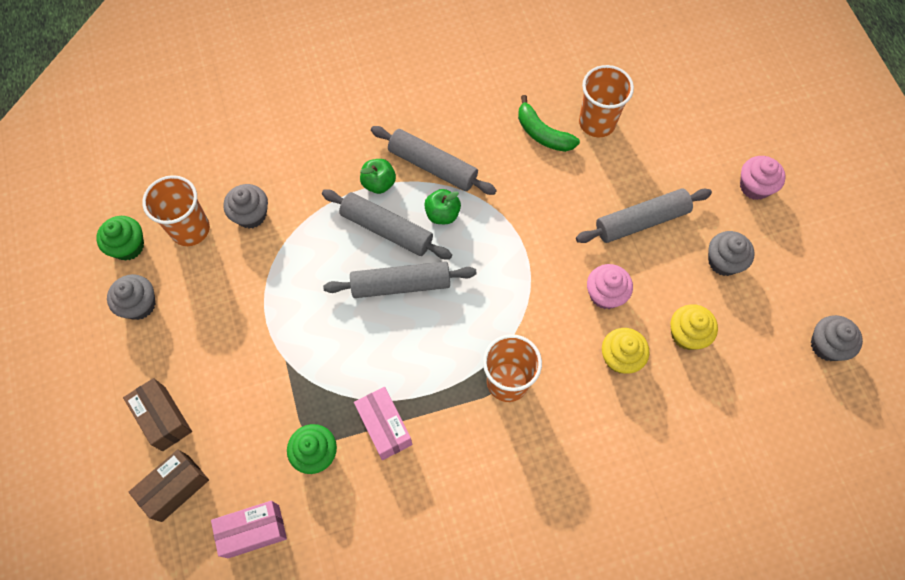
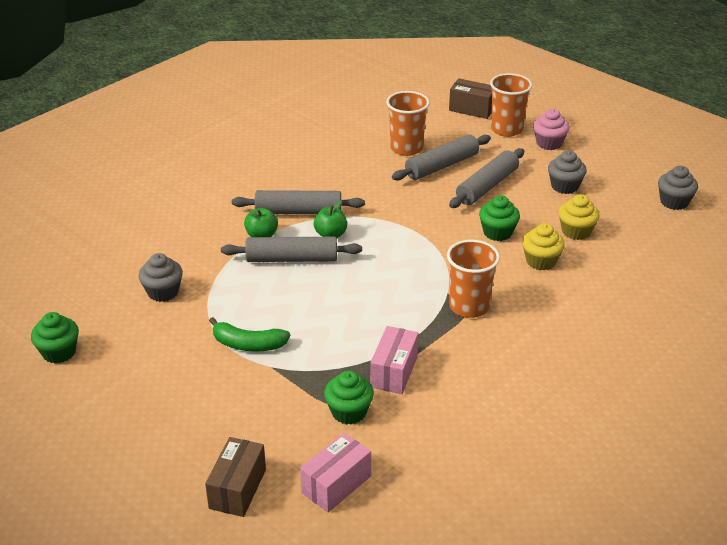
camera: 30 degrees left, 30 degrees down
(139, 305) = (101, 385): grey cupcake -> none
(164, 418) = (187, 448): brown box -> brown box (472, 109)
(190, 229) = (112, 320): orange cup -> orange cup (506, 129)
(384, 427) = (394, 372): pink box -> pink box turned 75 degrees clockwise
(401, 284) = (332, 285): grey rolling pin -> grey rolling pin (442, 166)
(542, 133) = (370, 167): green banana -> green banana (248, 344)
(605, 294) = (497, 232): pink cupcake -> green cupcake

